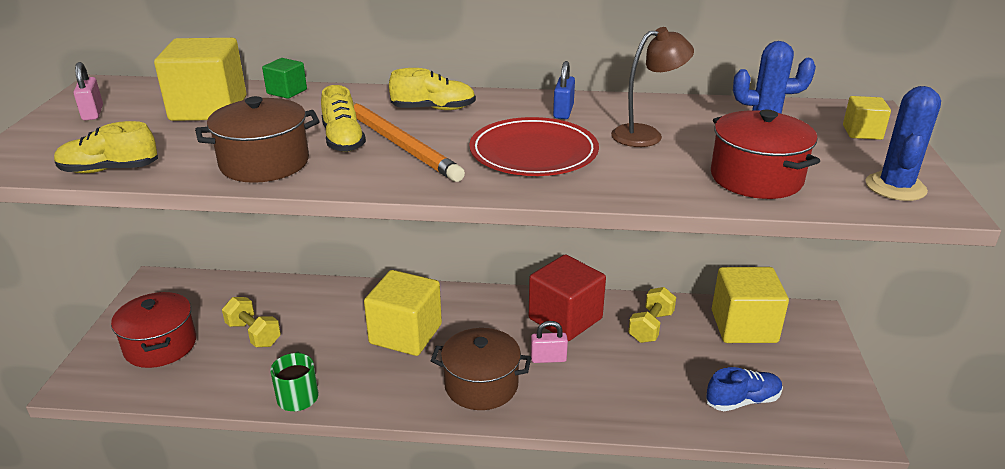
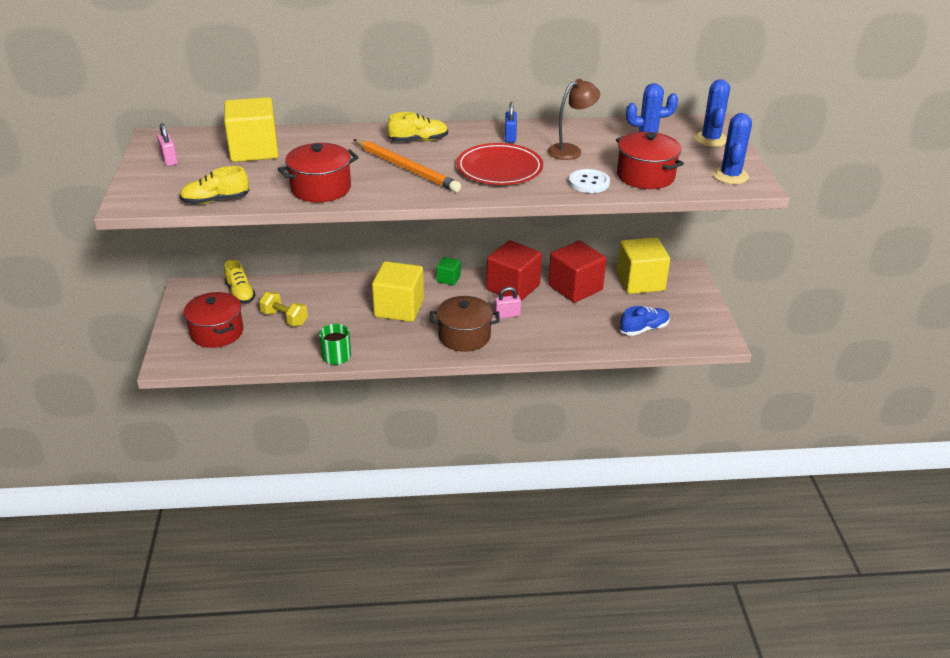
camera: 10 degrees left, 5 degrees up
(265, 163) = (321, 188): brown pot -> red pot
(287, 91) = (304, 133): green cube -> green cube (448, 279)
(343, 140) = (366, 168): yellow shoe -> yellow shoe (240, 293)
(650, 327) = (575, 288): yellow dumbbell -> red cube
(664, 182) = (589, 182): none -> white button
(862, 132) = (710, 139): yellow cube -> blue cactus

